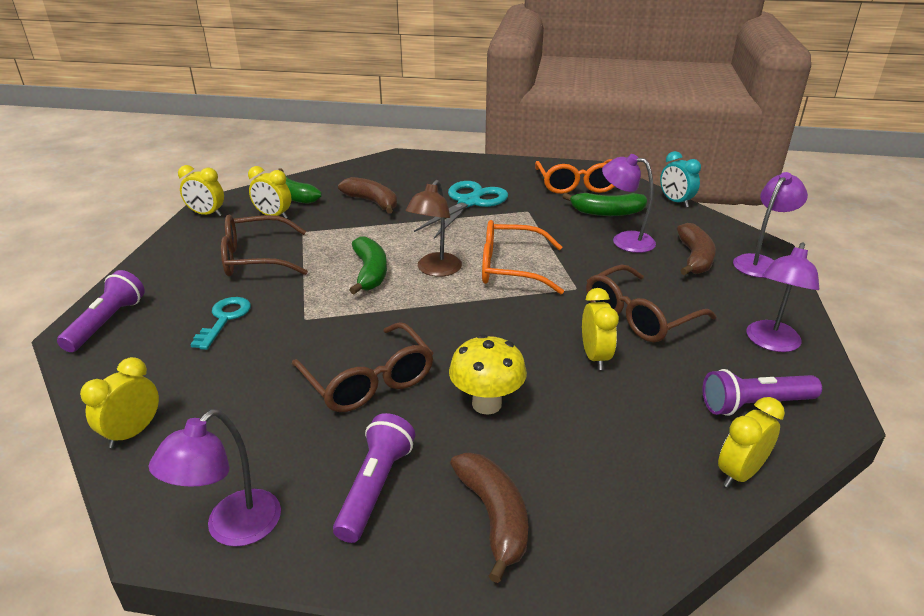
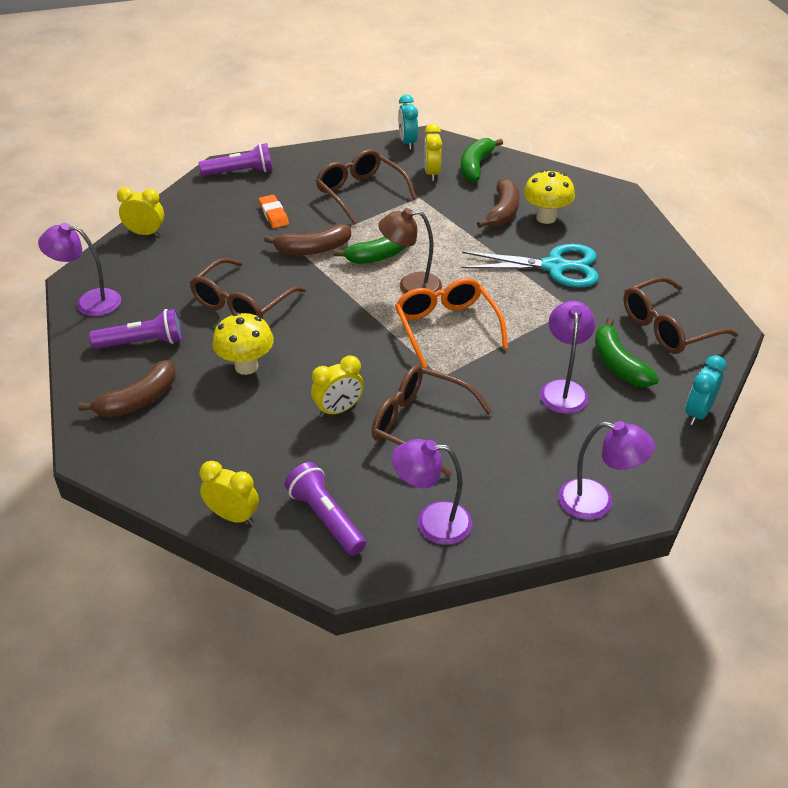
camera: 65 degrees right, 10 degrees up
(206, 214) = (407, 142): yellow clock -> turquoise clock
(224, 319) = (274, 214): turquoise key -> orange eraser
(401, 188) = (546, 218): none -> yellow mushroom
(576, 185) = (668, 327): orange glasses -> brown glasses
(694, 258) = (565, 448): brown banana -> brown banana (313, 249)

